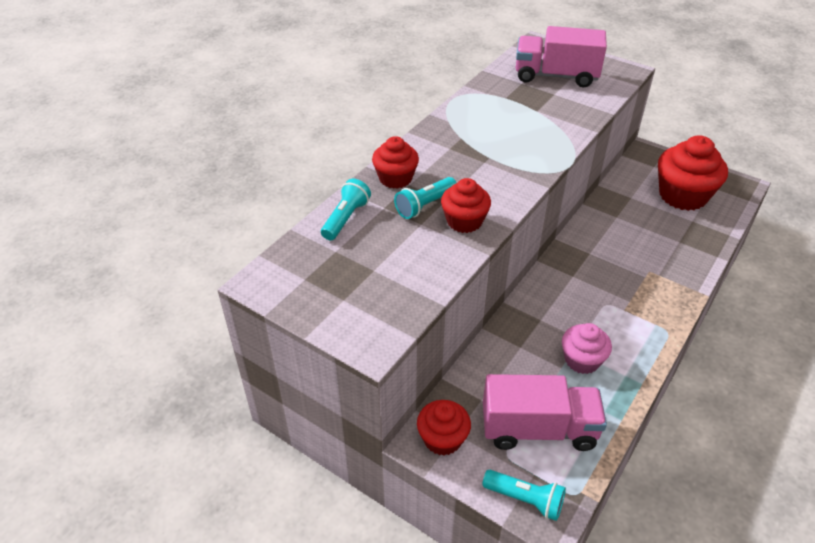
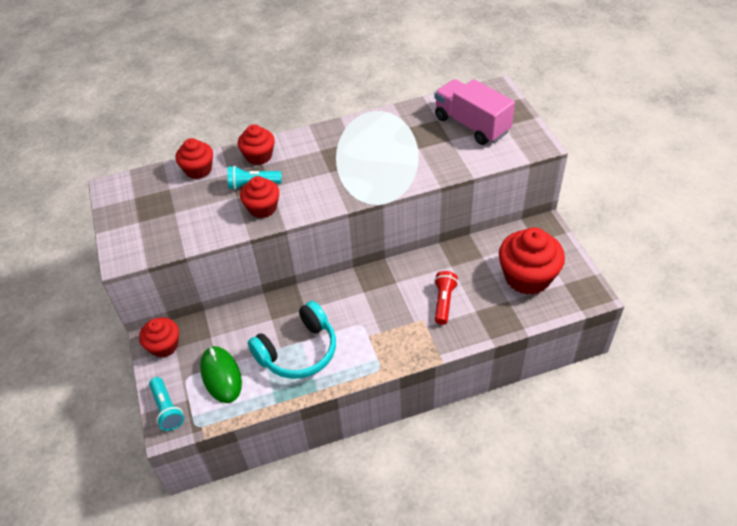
camera: 40 degrees right, 5 degrees up
(345, 218) = (198, 170): turquoise flashlight -> red cupcake
(538, 429) = (221, 375): pink truck -> green mouse
(582, 360) = (298, 351): pink cupcake -> turquoise headphones
(647, 248) = (443, 302): none -> red flashlight

